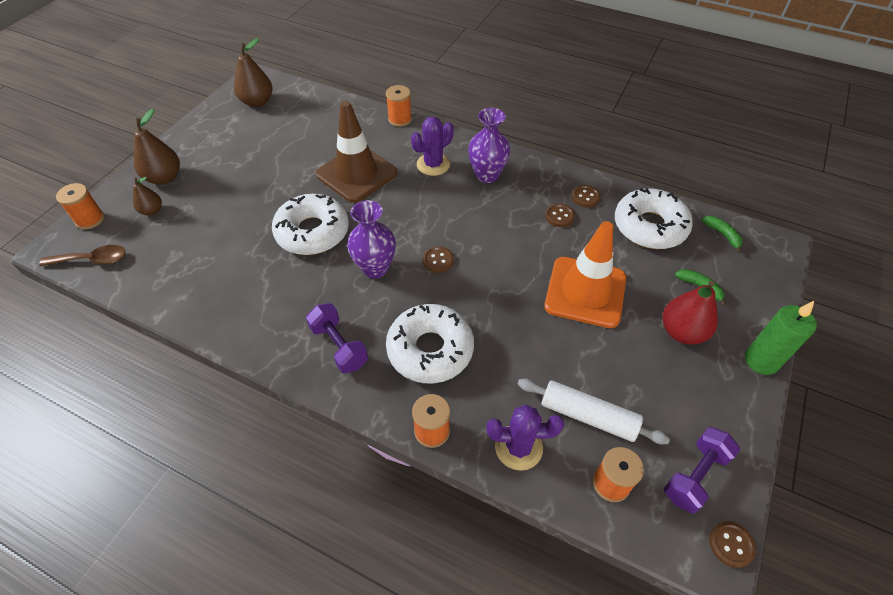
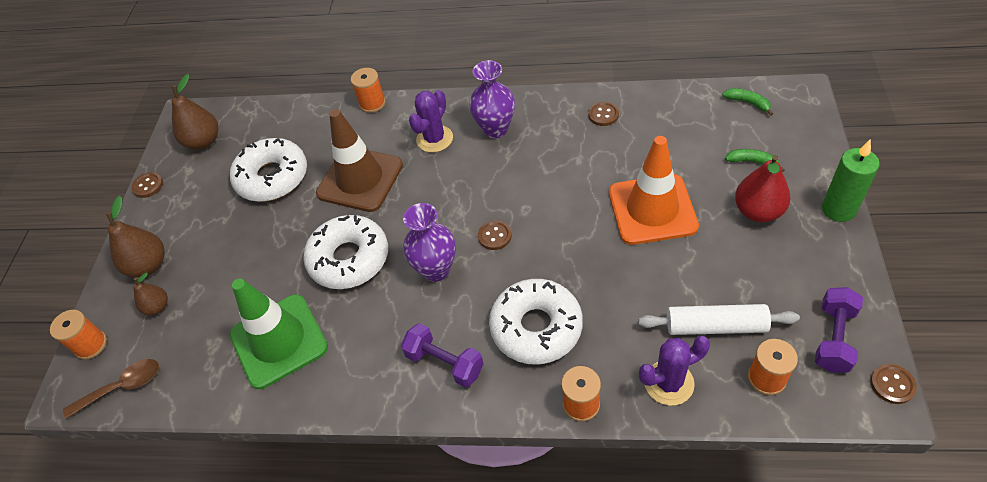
camera: 15 degrees left, 0 degrees up
(223, 273) = (279, 341): none -> green traffic cone
(559, 216) = (589, 144): brown button -> brown button (148, 186)
(649, 226) = (678, 121): white donut -> white donut (272, 177)

